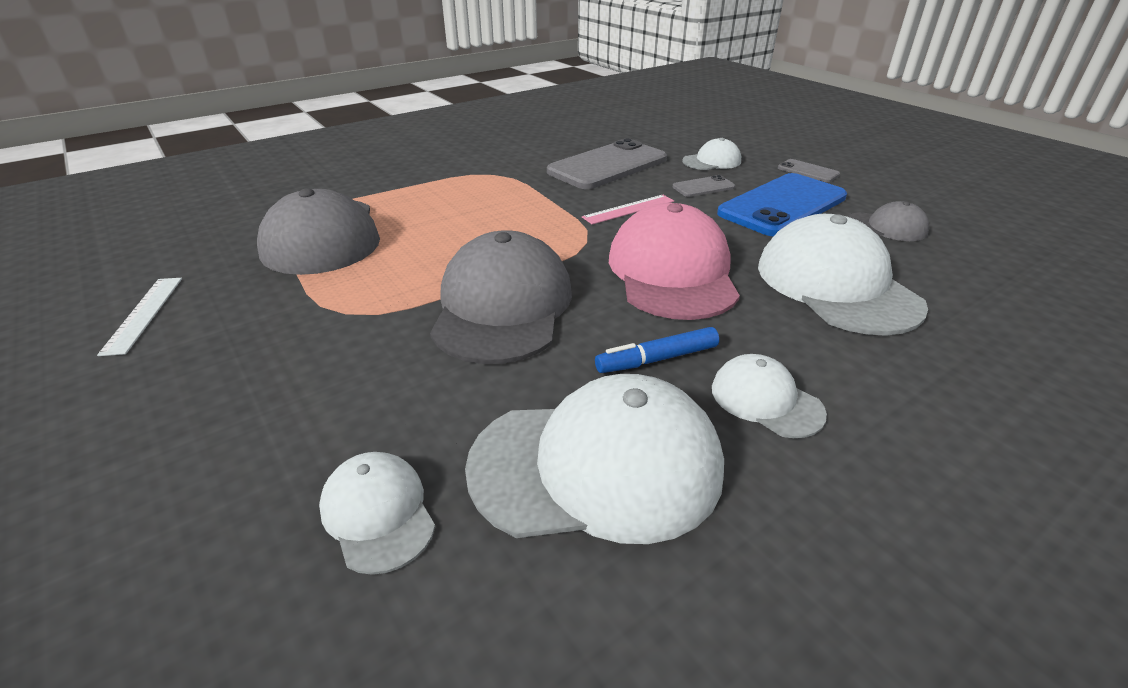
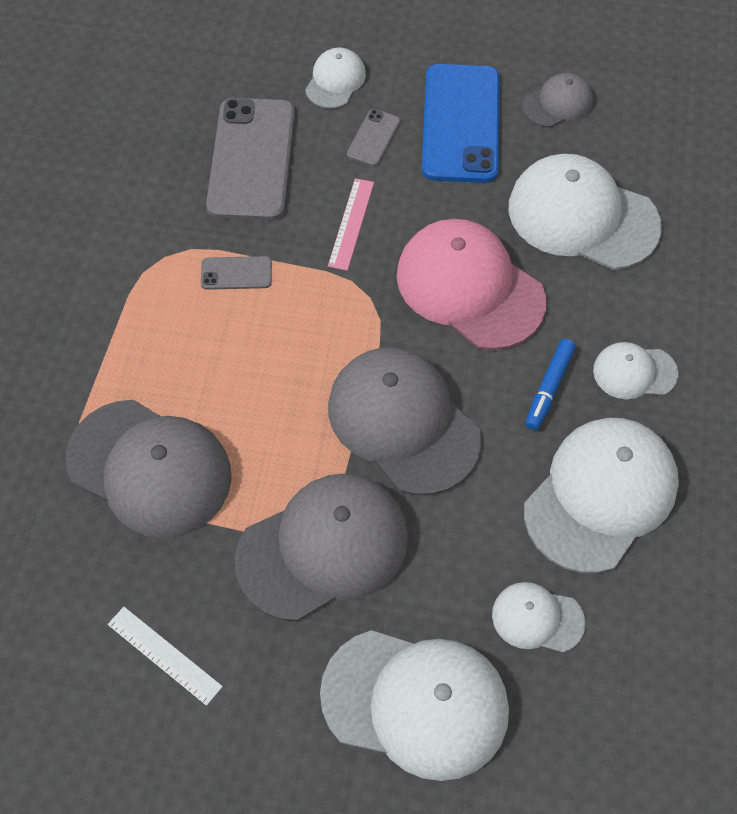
camera: 45 degrees left, 25 degrees up
(179, 481) = (416, 703): none -> white cap
(326, 332) = (323, 548): none -> grey cap
(808, 171) = (431, 42): grey phone -> grey phone (236, 273)

